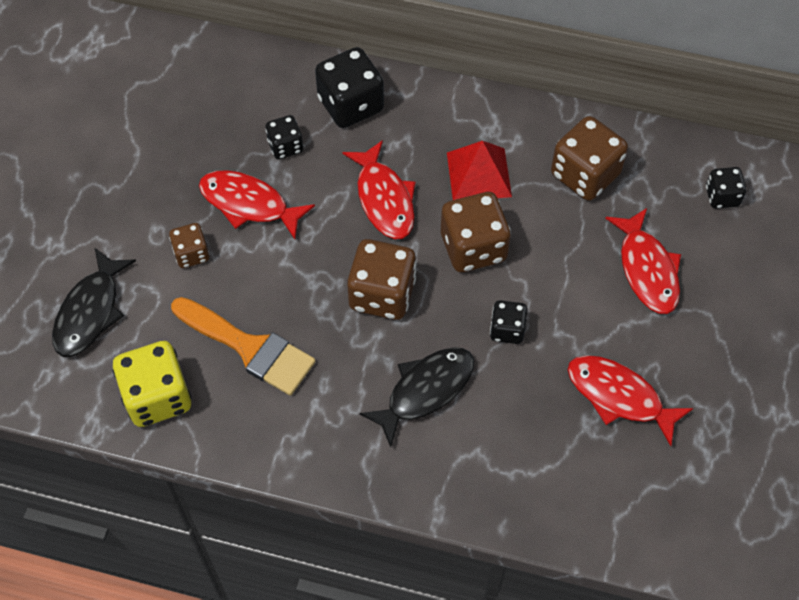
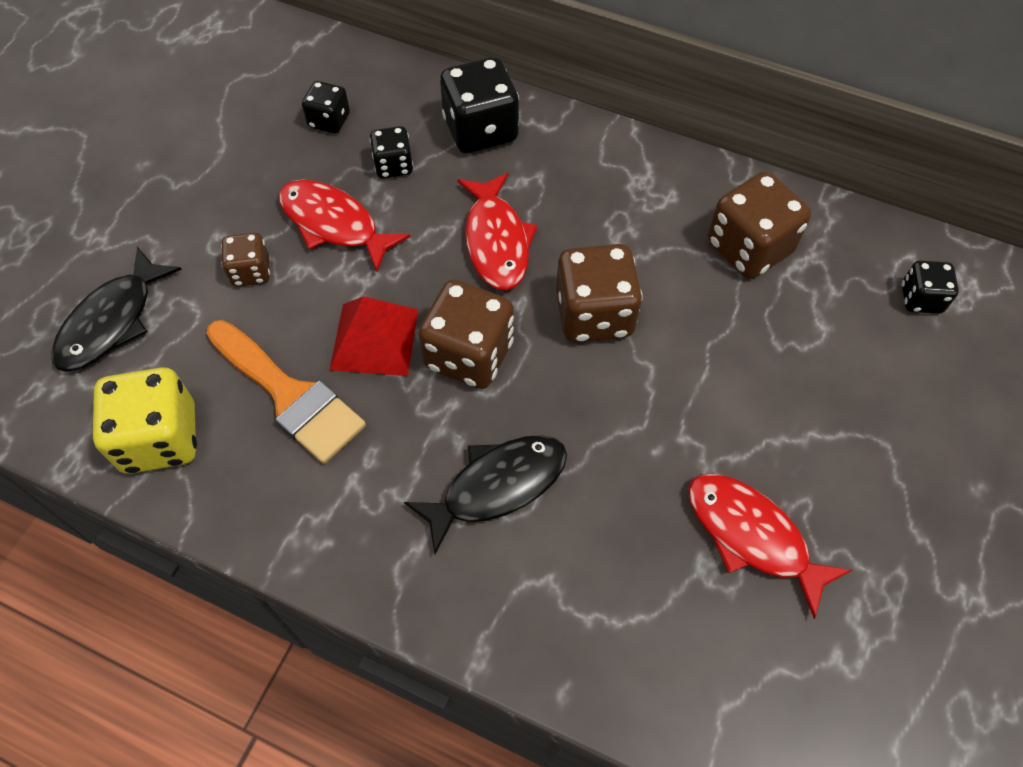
camera: 10 degrees right, 0 degrees up
(478, 174) = (617, 229): red pyramid -> red pyramid (374, 339)
(507, 330) = (618, 424): black dice -> black dice (329, 121)
(647, 269) = (812, 375): red fish -> none

